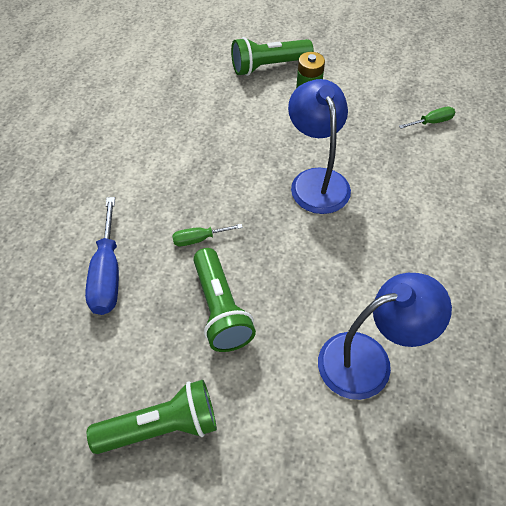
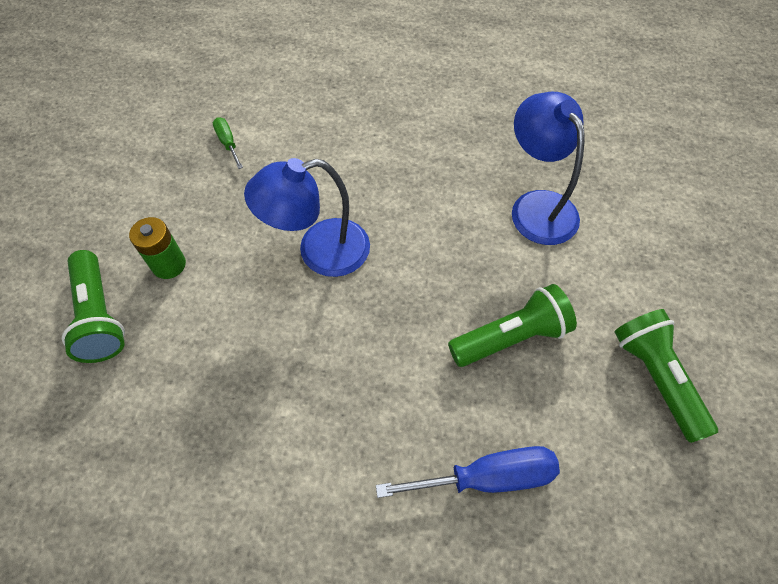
camera: 95 degrees left, 5 degrees up
(199, 239) = (419, 372): green screwdriver -> none

